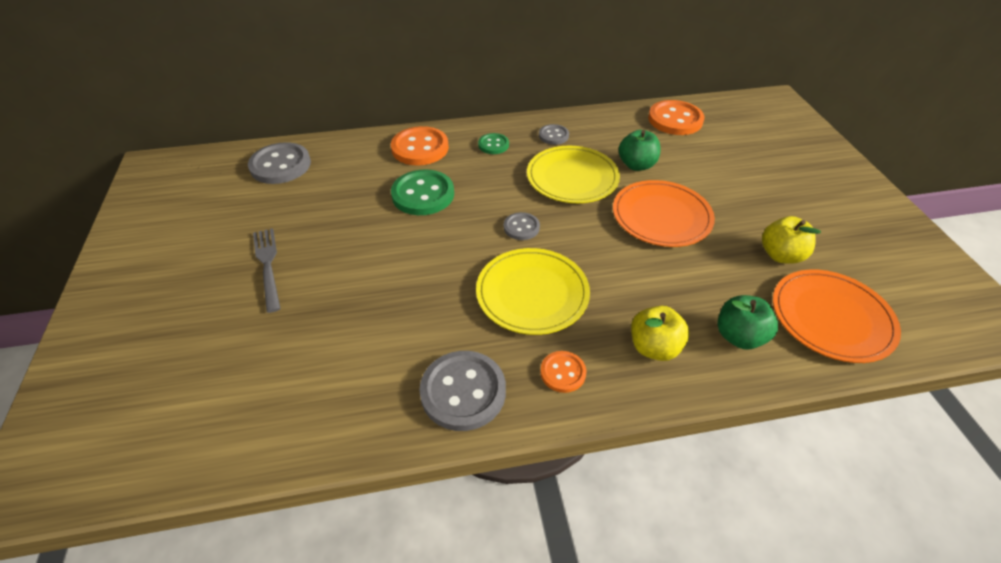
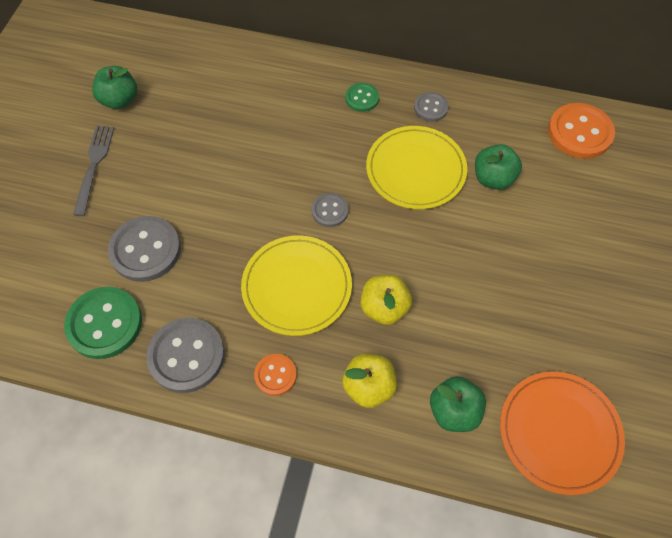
camera: 25 degrees right, 15 degrees up
(267, 207) = (120, 100): none -> green apple
(280, 165) = (152, 53): grey button -> grey button (145, 250)
(420, 148) = (288, 77): orange button -> none
(423, 194) = (261, 137): green button -> green button (104, 323)
(661, 216) = (474, 252): orange plate -> none
(780, 255) = (563, 345): yellow apple -> yellow apple (384, 308)

